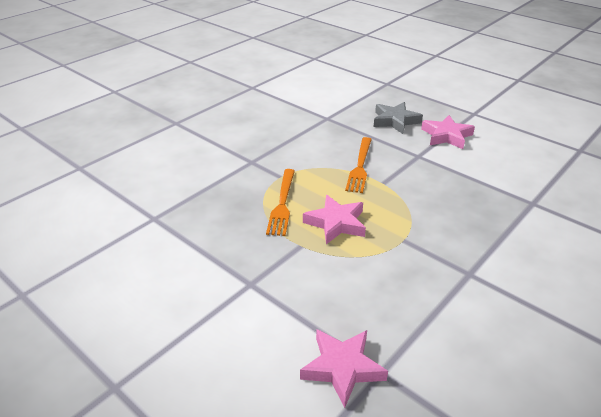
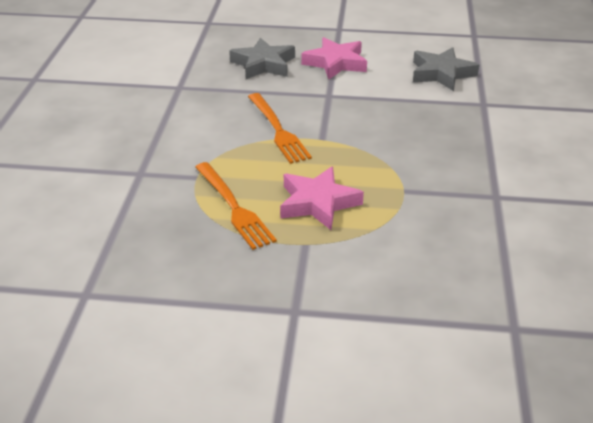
camera: 35 degrees left, 0 degrees up
(342, 368) = (477, 344): pink star -> none
(521, 169) = (441, 74): none -> grey star

